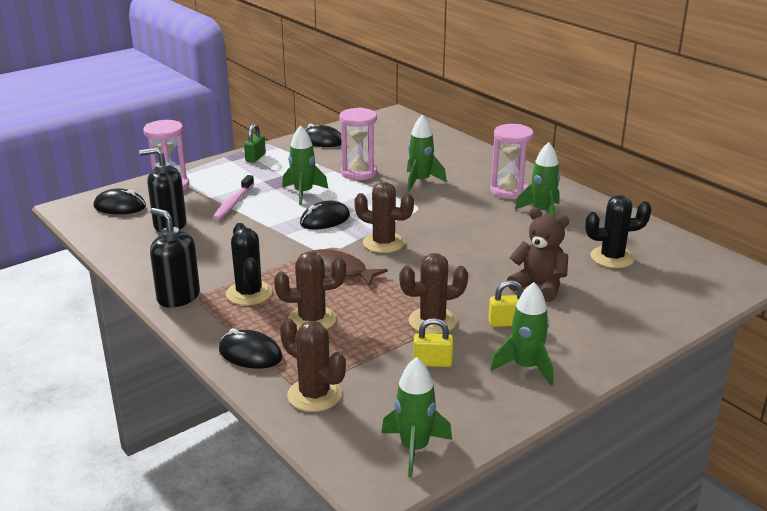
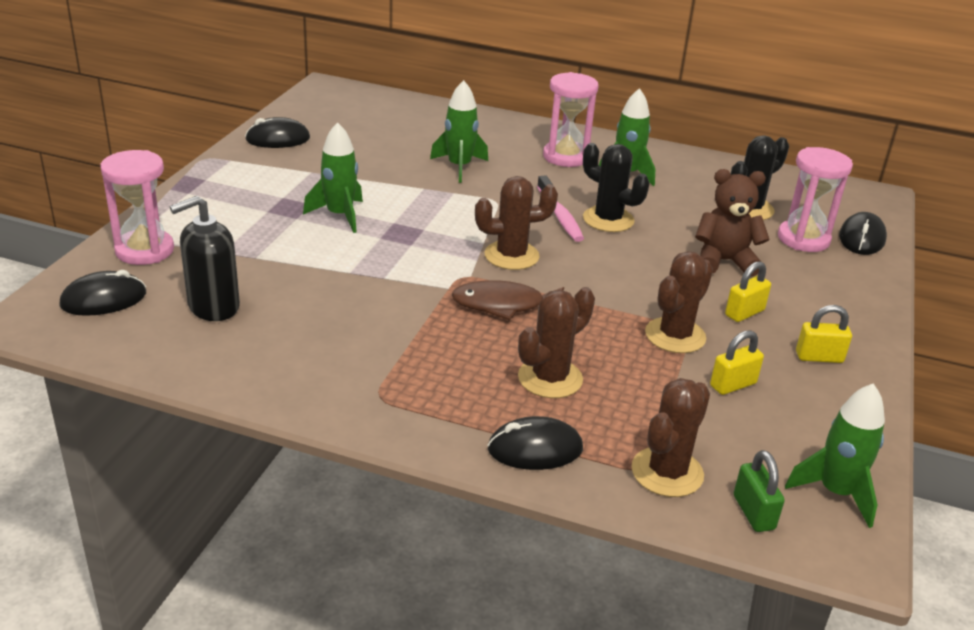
camera: 35 degrees left, 5 degrees up
(178, 297) = (352, 405): black soap dispenser -> none
(233, 203) = (264, 252): pink toothbrush -> pink toothbrush (560, 216)
(249, 293) = (436, 370): black cactus -> black cactus (608, 219)
(255, 157) = (216, 181): green padlock -> green padlock (753, 512)
(314, 395) = (667, 472): brown cactus -> brown cactus turned 60 degrees counterclockwise
(325, 220) = (408, 244): black mouse -> black mouse (861, 238)
(358, 173) = (375, 172): pink hourglass -> pink hourglass (803, 239)
(525, 367) = (819, 357): green rocket -> yellow padlock

